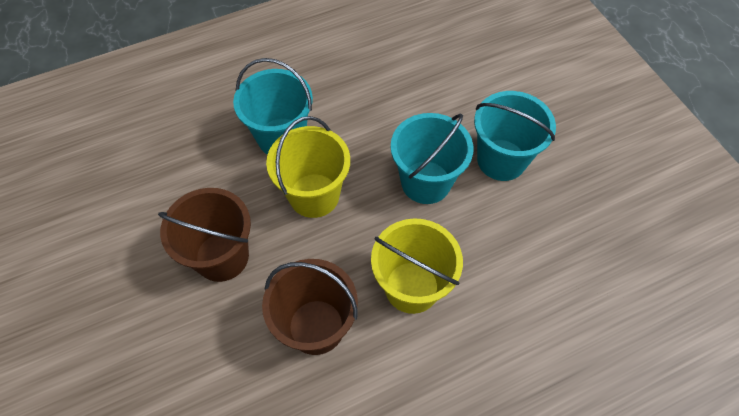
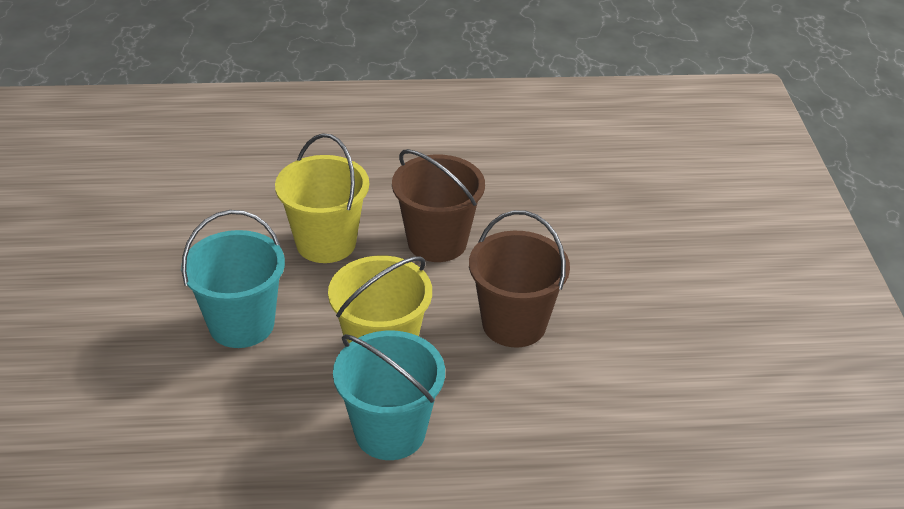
camera: 160 degrees left, 20 degrees down
(501, 160) = (135, 319): turquoise bucket -> none

